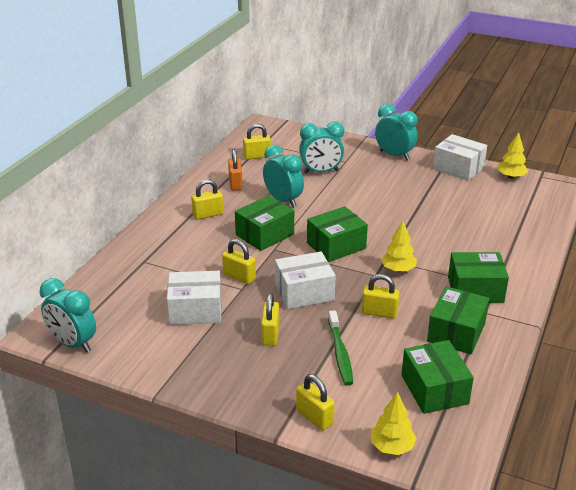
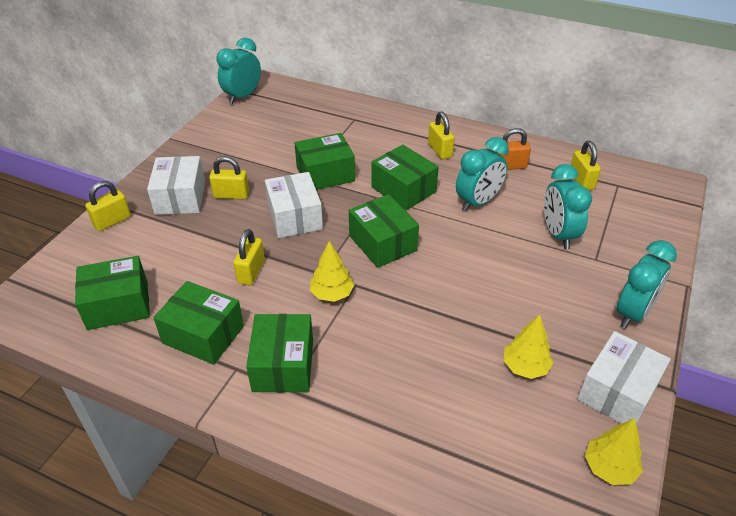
camera: 90 degrees right, 10 degrees up
(195, 310) = (276, 151): white box -> white box (180, 197)
(239, 277) = (325, 174): yellow padlock -> green box
(340, 353) = (192, 240): green toothbrush -> none
(392, 446) = (56, 268): yellow tree -> yellow tree (525, 367)

